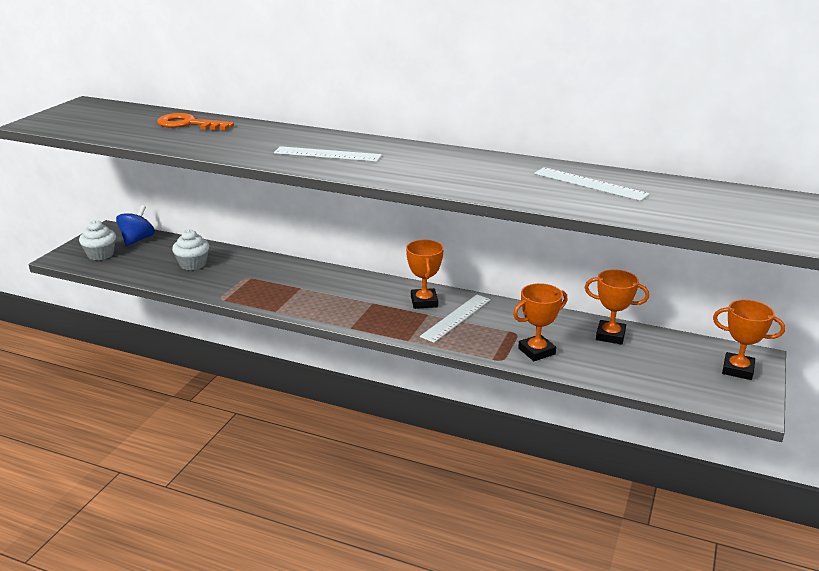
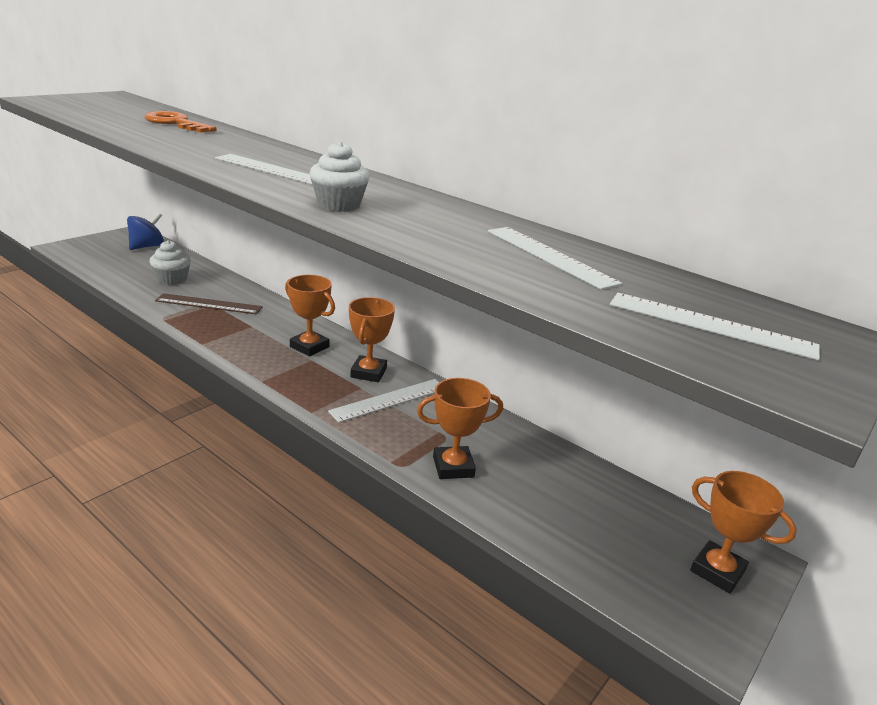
camera: 15 degrees right, 0 degrees up
(100, 254) = (100, 252): white cupcake -> white cupcake (339, 205)
(247, 278) = (209, 304): none -> brown ruler
(610, 335) = (564, 472): orange trophy -> orange trophy (309, 347)
(717, 209) = (710, 325): none -> white ruler

